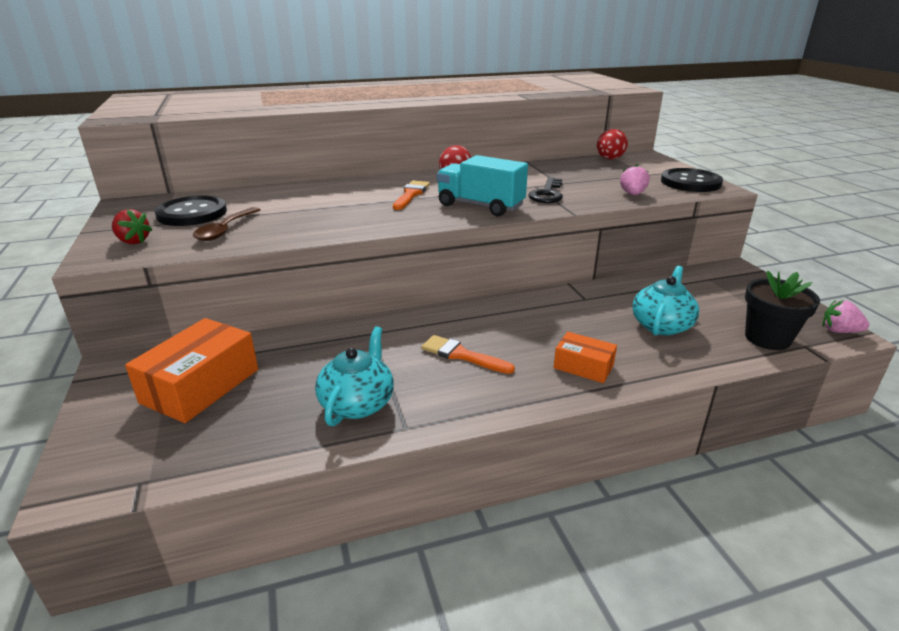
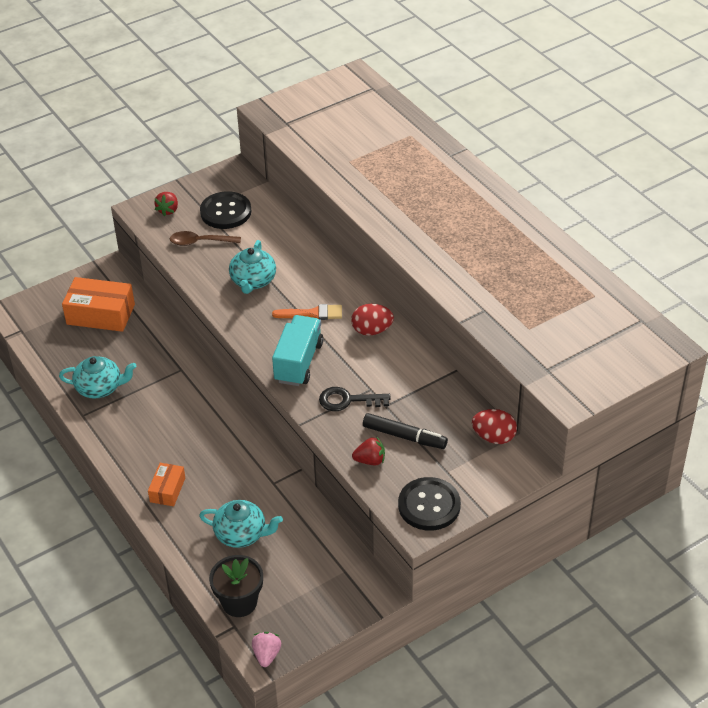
camera: 75 degrees right, 15 degrees up
(331, 212) = (253, 281): none -> turquoise teapot
(462, 355) = (165, 423): orange brush -> none
(602, 181) = (404, 436): none -> black marker
(632, 194) = (370, 460): pink strawberry -> red strawberry

